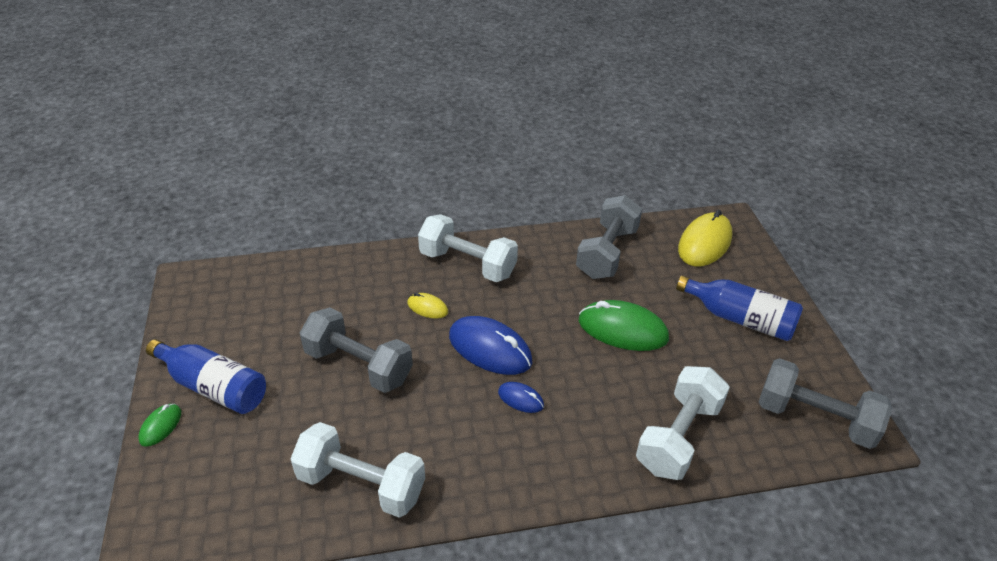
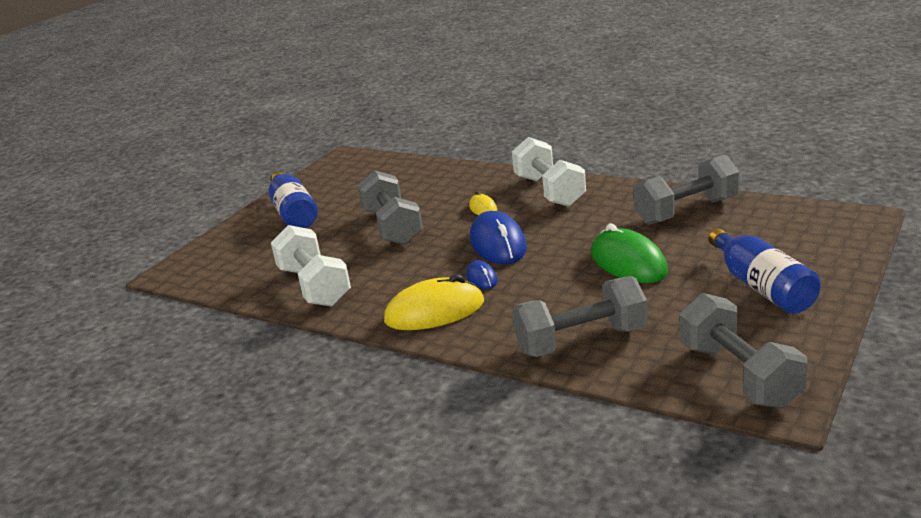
camera: 45 degrees right, 15 degrees down
(160, 426) = (243, 223): green mouse -> none
(678, 437) = (581, 341): white dumbbell -> grey dumbbell
(704, 243) = (803, 227): yellow mouse -> yellow mouse (434, 311)

